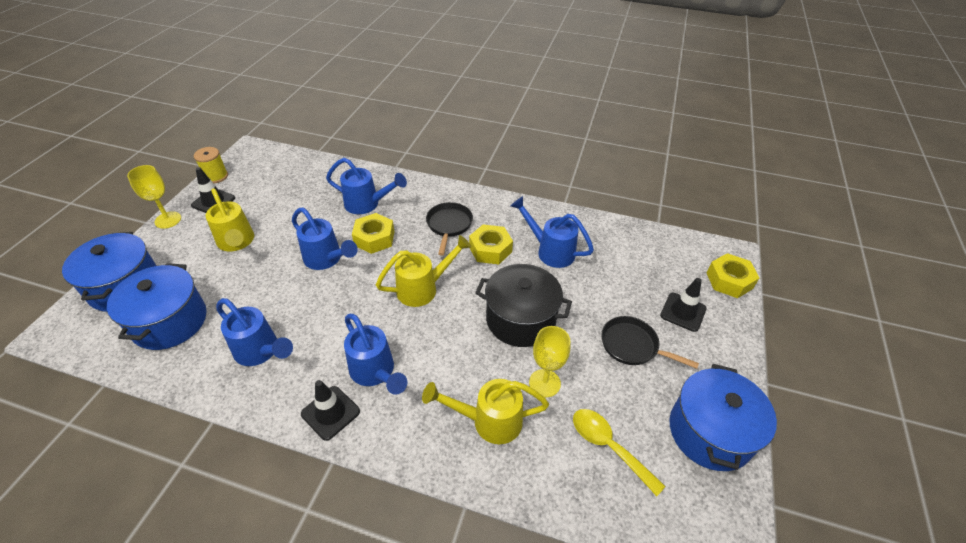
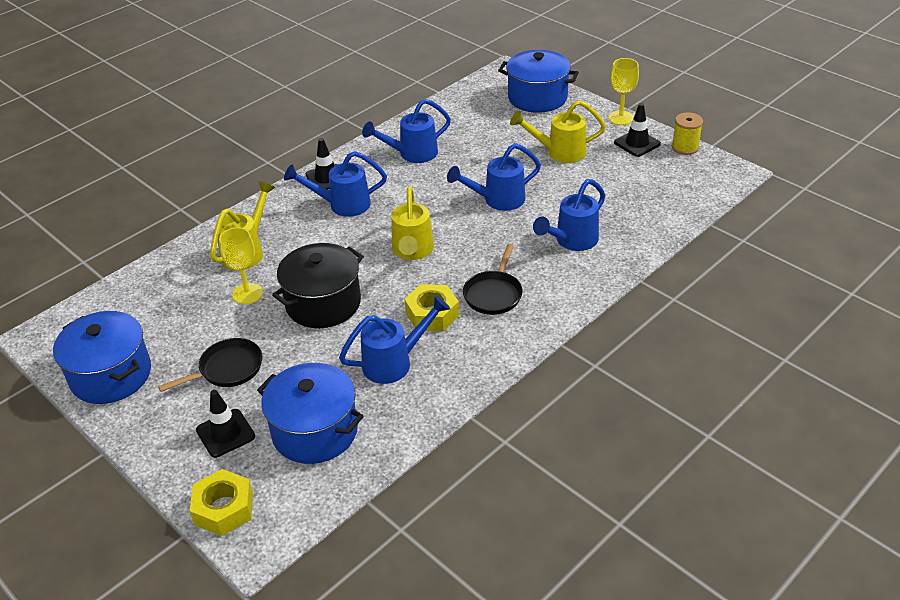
camera: 120 degrees right, 5 degrees down
(170, 321) = (479, 116): blue pot -> blue pot (315, 431)
(374, 238) = (509, 235): yellow nut -> none
(449, 225) = (494, 294): black pan -> black pan turned 75 degrees clockwise
(608, 446) = (164, 307): yellow spoon -> none

